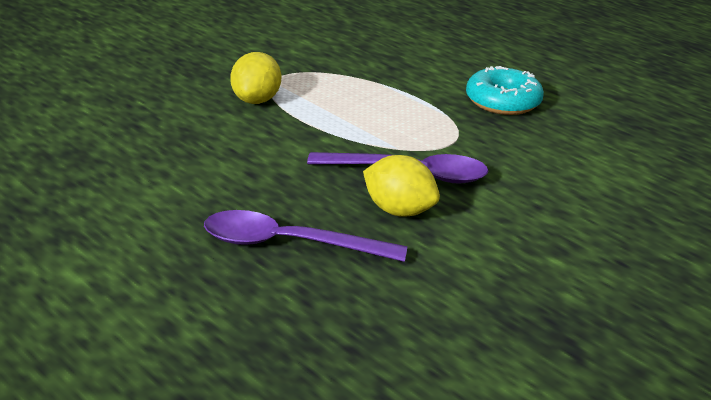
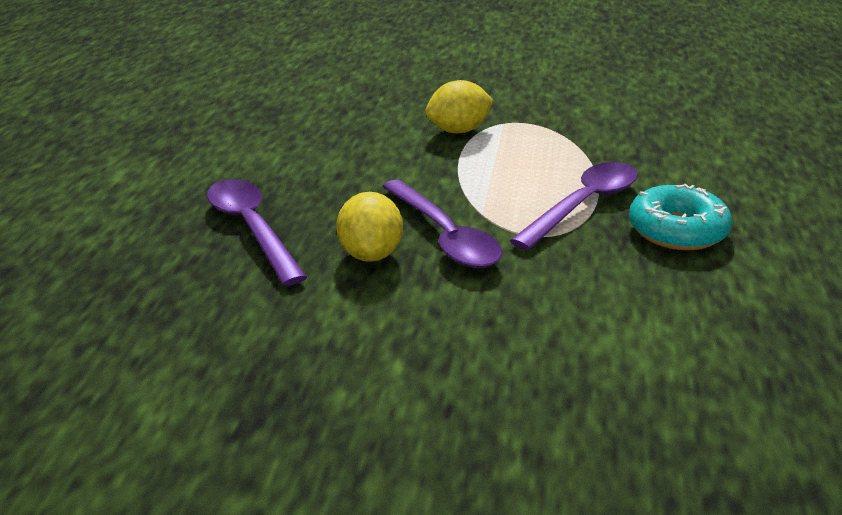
camera: 55 degrees right, 0 degrees up
(433, 112) = (583, 205): none -> purple spoon

